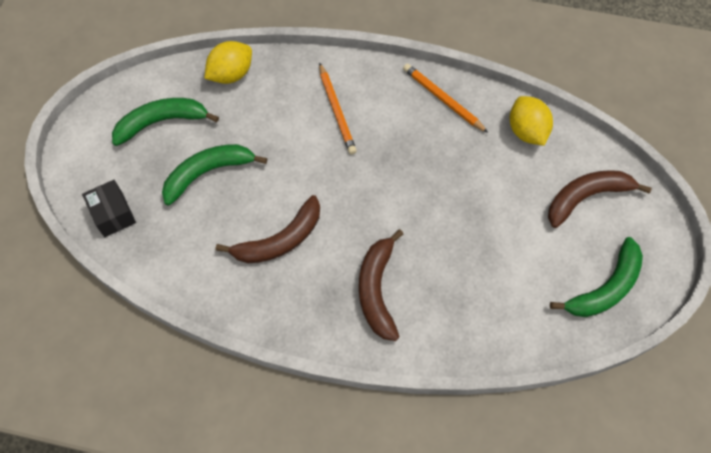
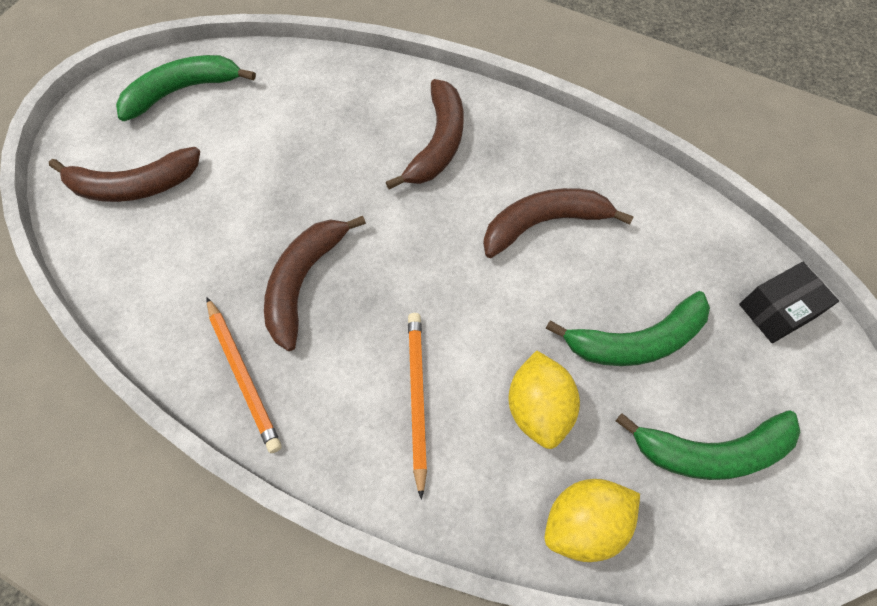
camera: 165 degrees left, 0 degrees up
(113, 214) = (776, 311): black box -> black box turned 75 degrees clockwise
(432, 159) = (304, 282): none -> brown banana
(526, 131) = (151, 291): yellow lemon -> yellow lemon (538, 408)

